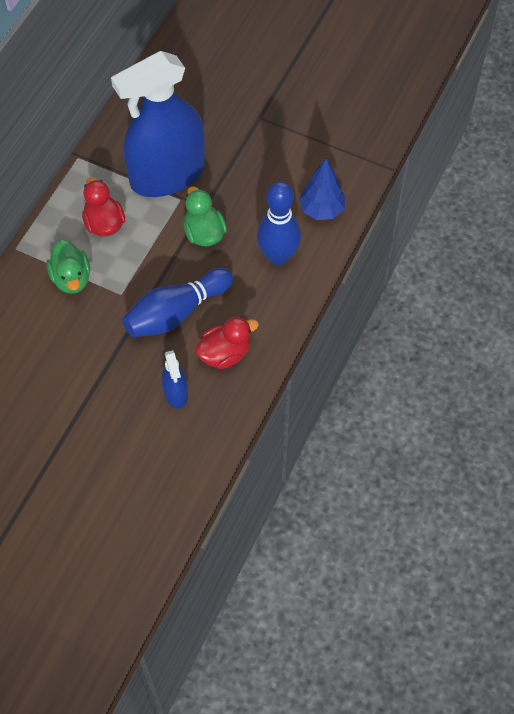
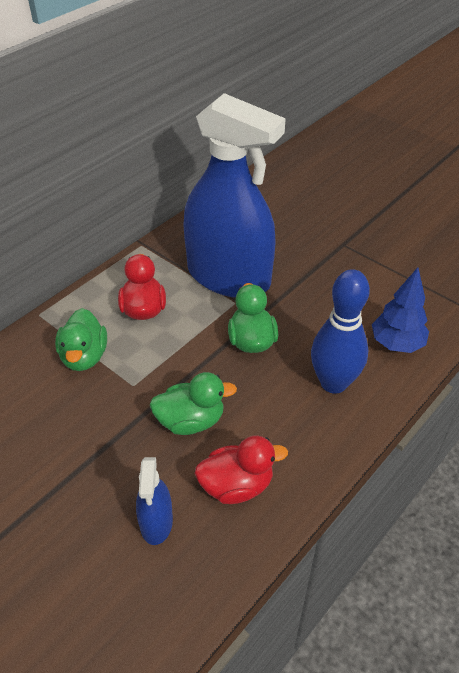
camera: 15 degrees right, 15 degrees down
(167, 175) = (229, 277): blue spray bottle -> blue spray bottle turned 135 degrees counterclockwise
(176, 313) = (191, 421): blue bowling pin -> green duck

